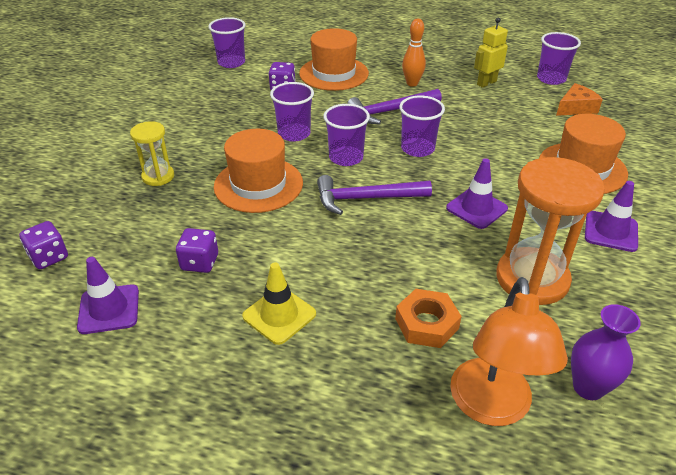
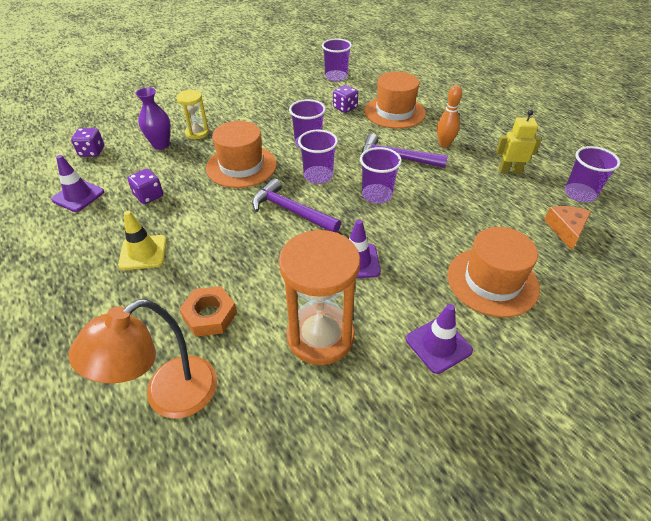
camera: 40 degrees right, 5 degrees up
(576, 108) = (566, 229): orange cheese -> orange cheese turned 90 degrees counterclockwise
(588, 387) = (244, 437): purple vase -> purple vase (161, 145)

